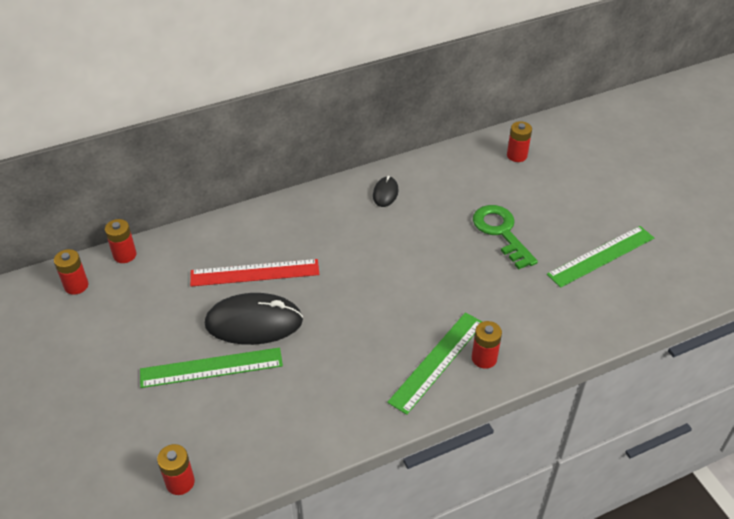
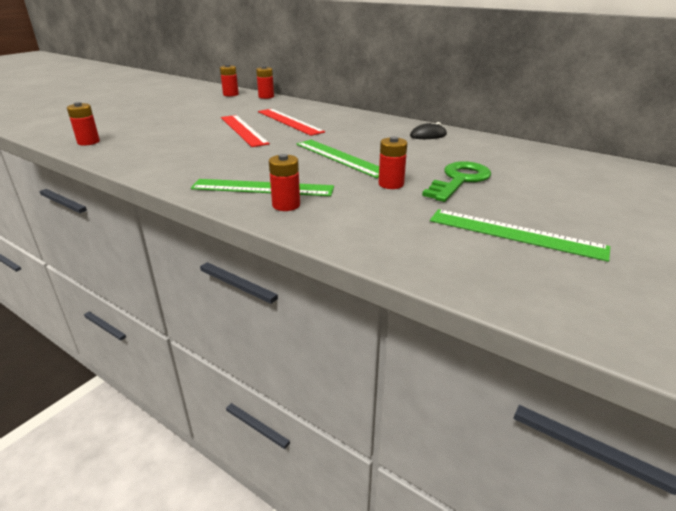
camera: 60 degrees right, 15 degrees down
(211, 368) = (192, 129): green ruler -> green ruler (340, 158)
(254, 322) = (243, 130): black mouse -> red ruler
(517, 155) = (575, 166): red battery -> red battery (391, 184)

